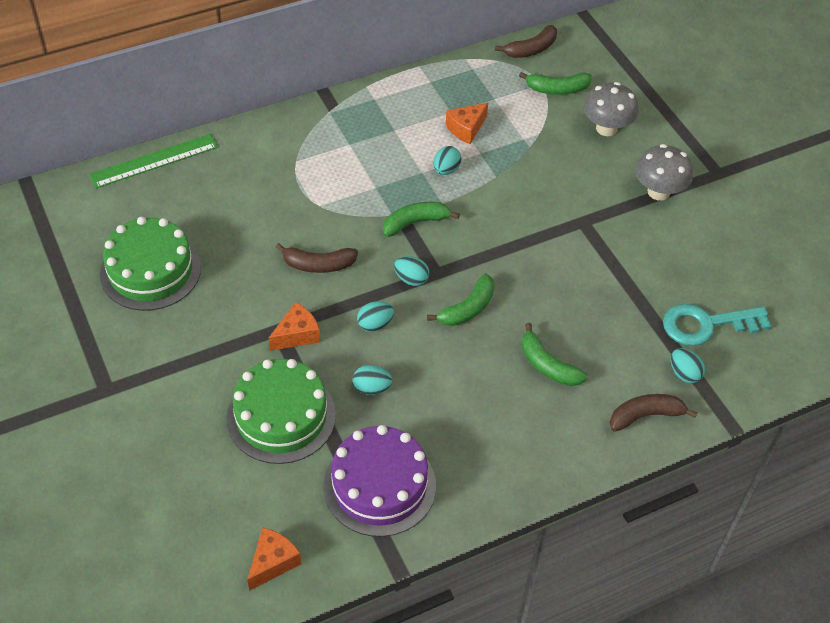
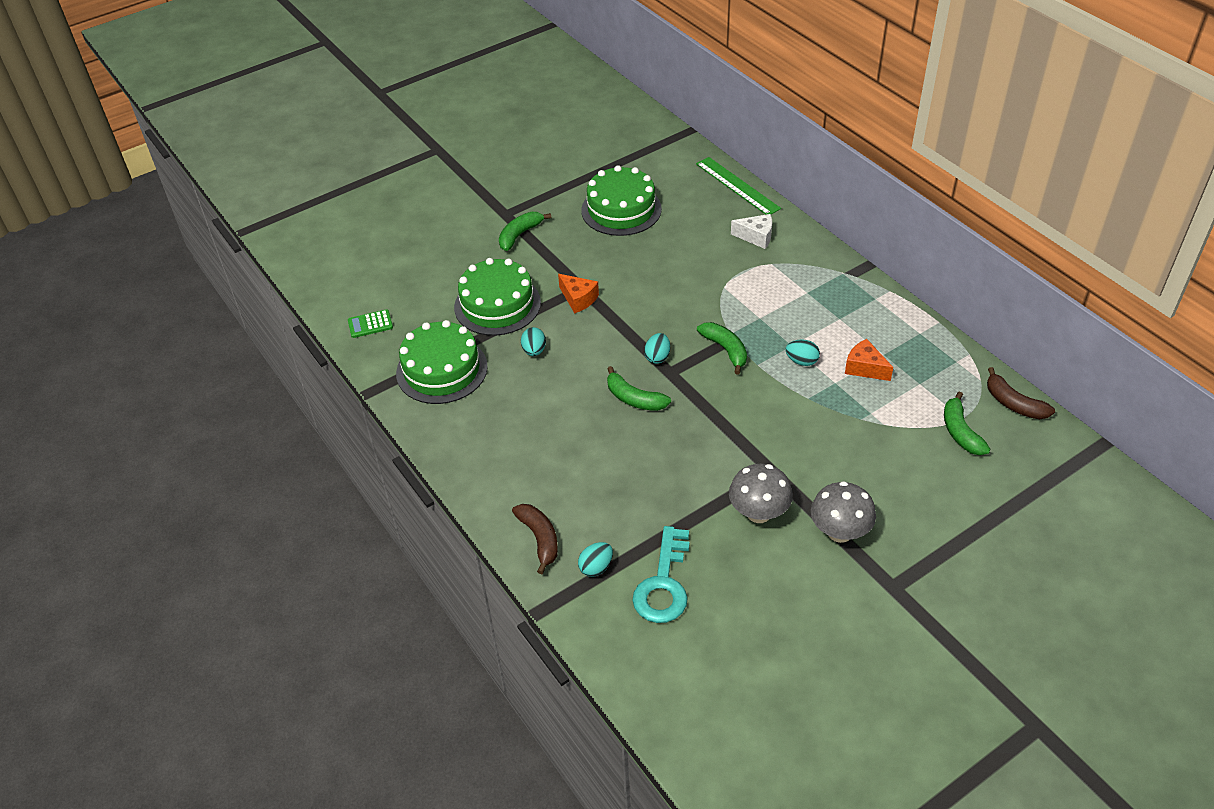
camera: 85 degrees right, 5 degrees down
(248, 163) = (756, 237): none -> white cheese
(273, 562) = (370, 324): orange cheese -> green calculator
(318, 265) = (656, 298): brown banana -> none
(375, 324) = (601, 342): turquoise egg -> none
(379, 485) = (442, 370): purple cake -> green cake
(547, 365) = (583, 461): green banana -> green banana (519, 235)
(606, 128) = (918, 479): grey mushroom -> grey mushroom (758, 513)
(706, 325) = (663, 584): turquoise key -> turquoise key turned 150 degrees counterclockwise

